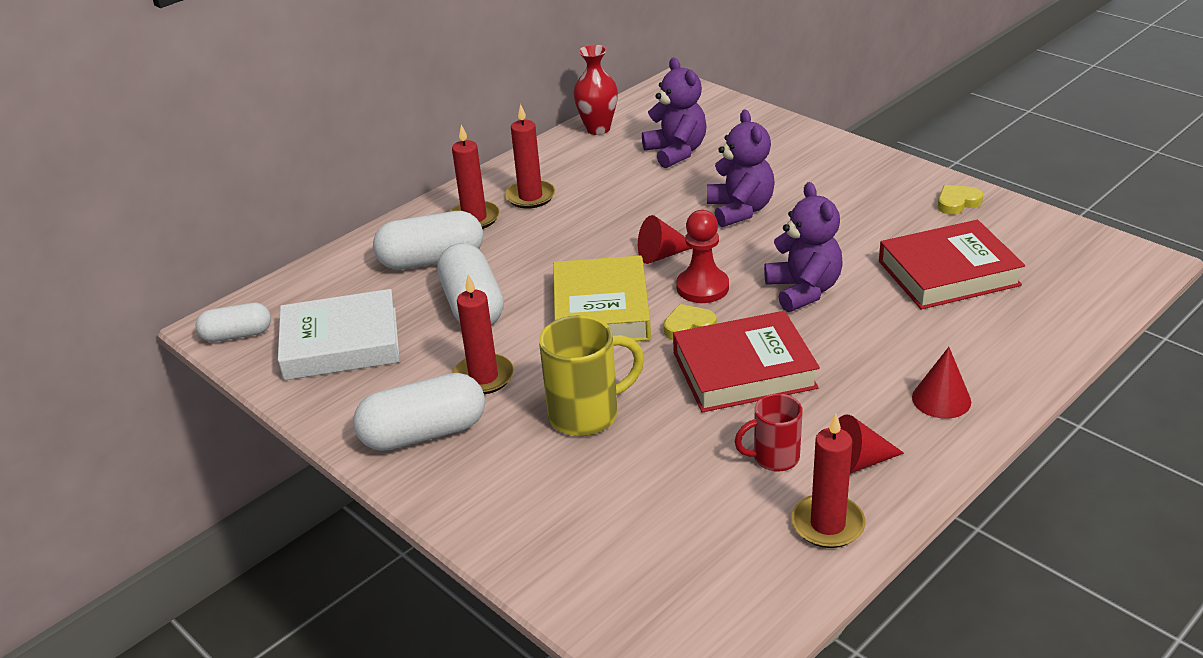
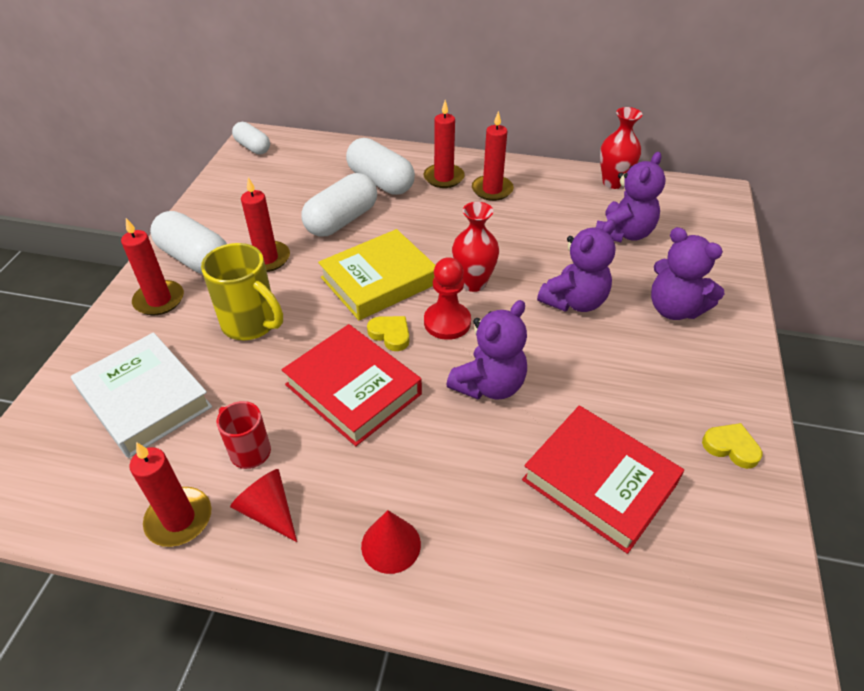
camera: 55 degrees right, 10 degrees up
(341, 344) = (267, 187): white book -> white book (145, 399)
(475, 478) = (159, 300): none -> red candle
(662, 255) = (473, 283): red cone -> red vase
(795, 167) = (674, 309): none -> purple teddy bear

